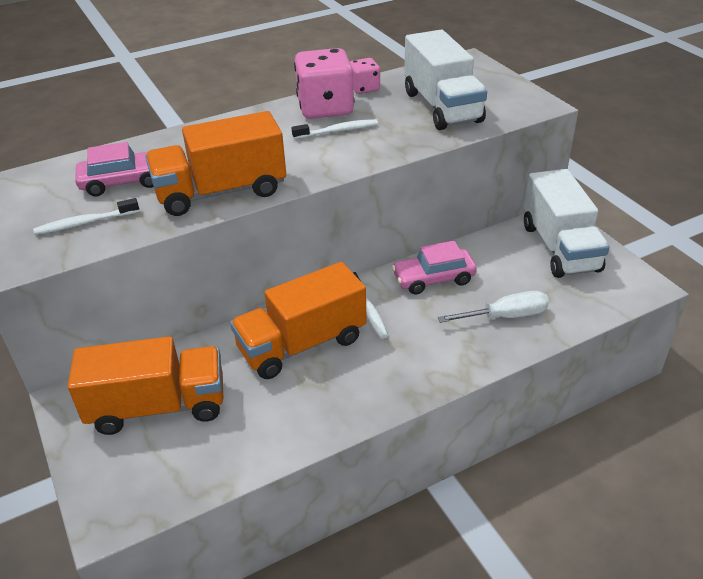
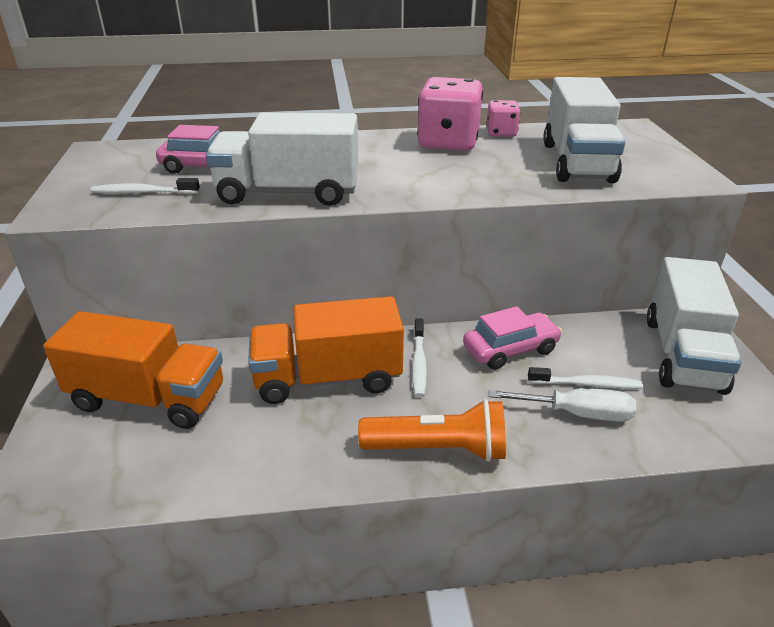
camera: 20 degrees right, 5 degrees down
(221, 192) = (288, 193): orange truck -> white truck
(338, 131) = (447, 163): white toothbrush -> white toothbrush (587, 384)
(419, 374) = (438, 449): none -> orange flashlight
(433, 279) = (510, 349): pink car -> pink car turned 150 degrees clockwise

